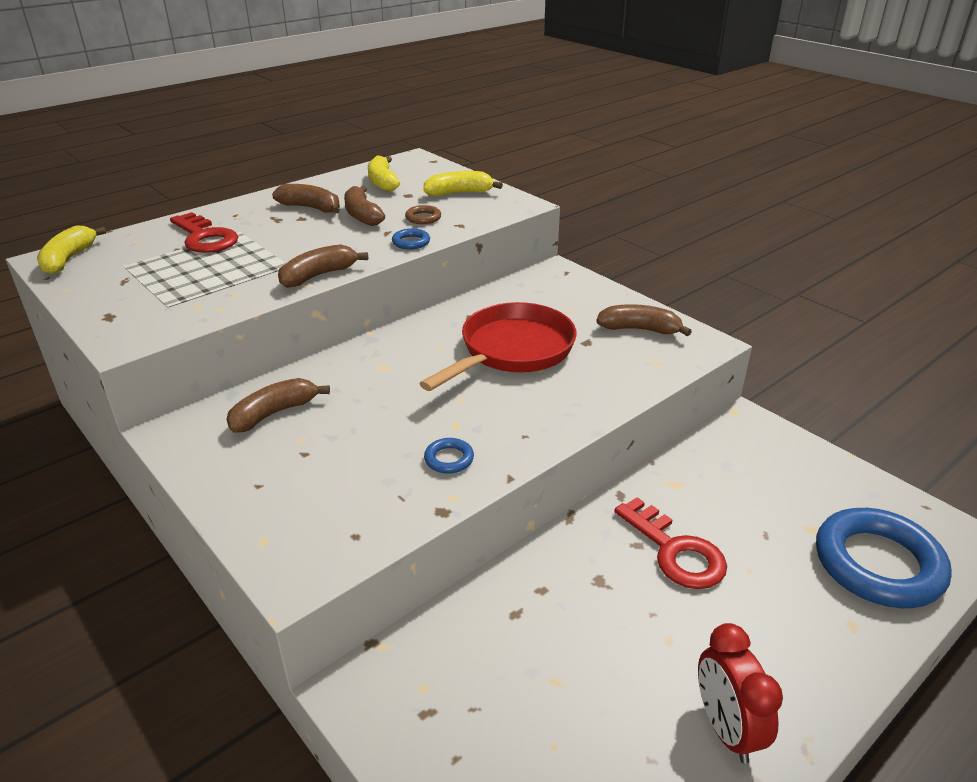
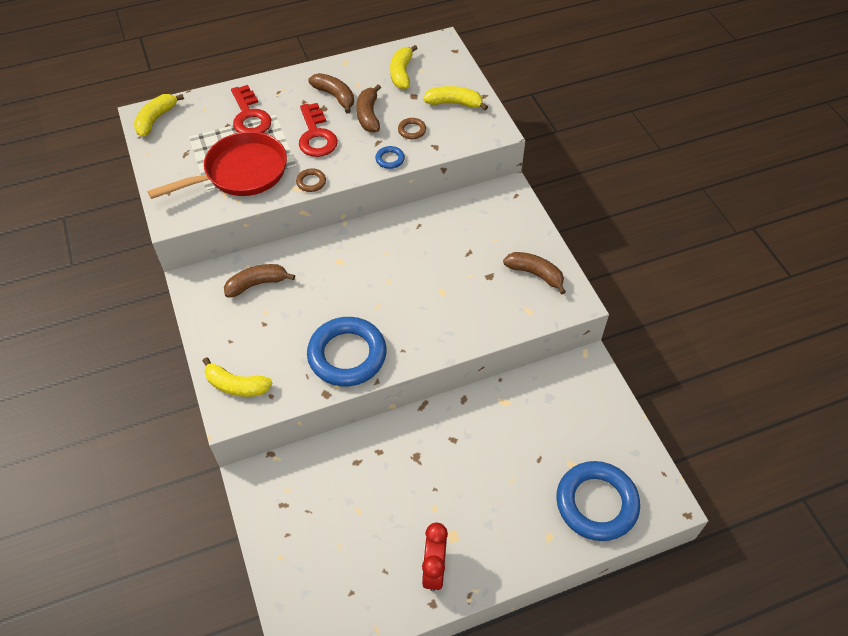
camera: 20 degrees right, 20 degrees up
(292, 537) = (236, 385): none -> yellow banana
(318, 276) = (311, 182): brown banana -> brown ring
(449, 459) = (347, 355): blue ring -> blue ring, size x2.45
(512, 351) = (433, 270): red pan -> red pan (241, 173)
(675, 551) = (474, 452): red key -> red key (316, 136)

